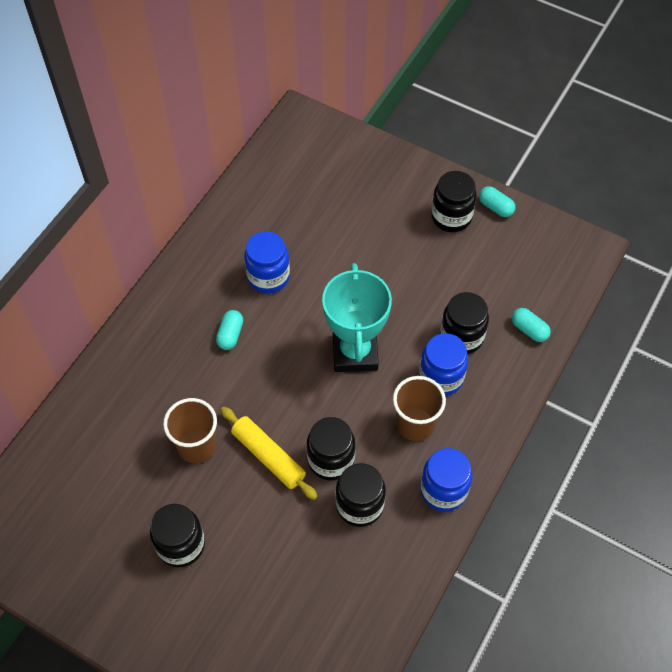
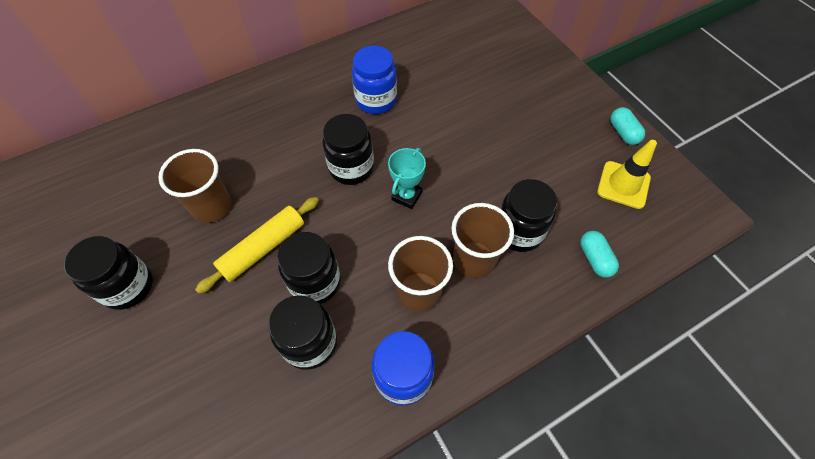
camera: 30 degrees right, 0 degrees up
(230, 335) = (311, 130): turquoise capsule -> none
(268, 456) = (263, 248): yellow rolling pin -> yellow rolling pin turned 60 degrees clockwise
(355, 352) = (407, 196): turquoise trophy -> turquoise trophy, size x0.50
(441, 377) = (474, 260): blue jar -> brown cup
(451, 217) = (574, 123): black jar -> black jar (351, 168)
(519, 256) = (623, 185): none -> yellow traffic cone

